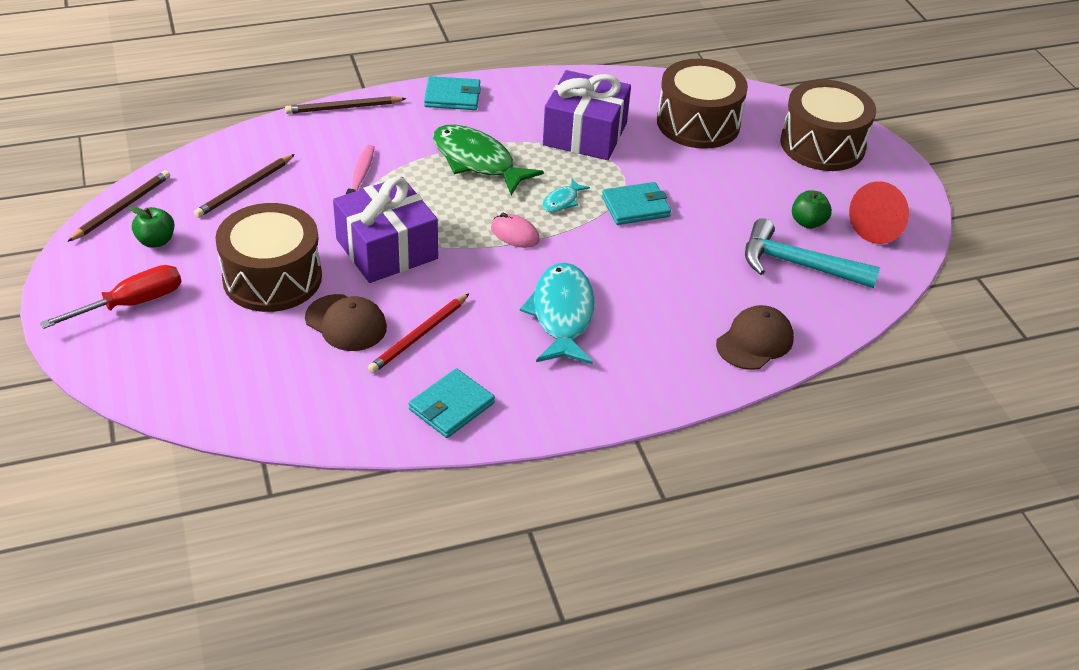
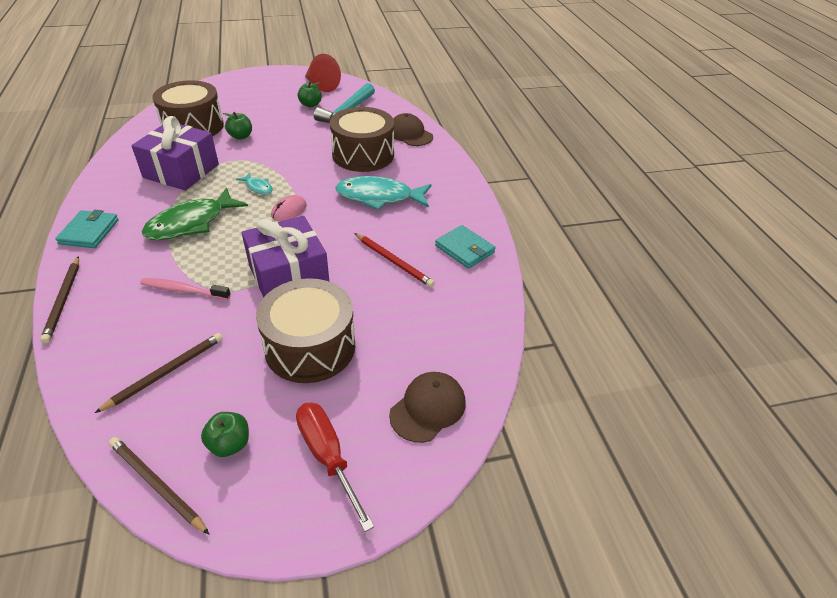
camera: 85 degrees left, 0 degrees up
(245, 188) = (166, 372): brown pencil -> brown pencil turned 90 degrees counterclockwise
(346, 323) = (375, 300): brown cap -> brown cap (428, 408)
(635, 207) = (275, 159): turquoise wallet -> none
(685, 168) = (241, 136): none -> green apple
(822, 145) = (238, 90): brown drum -> brown drum (363, 155)

